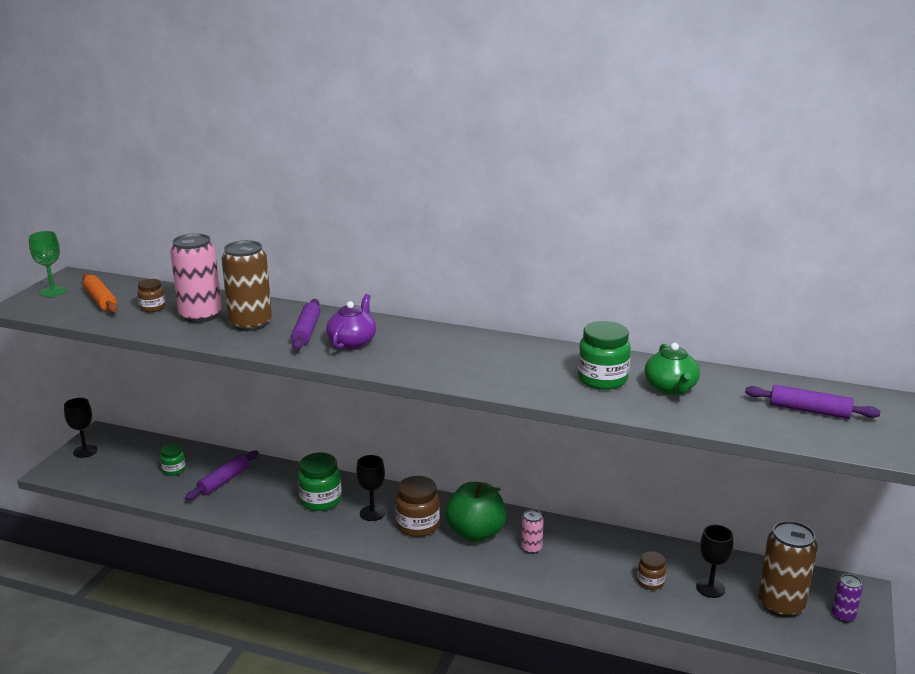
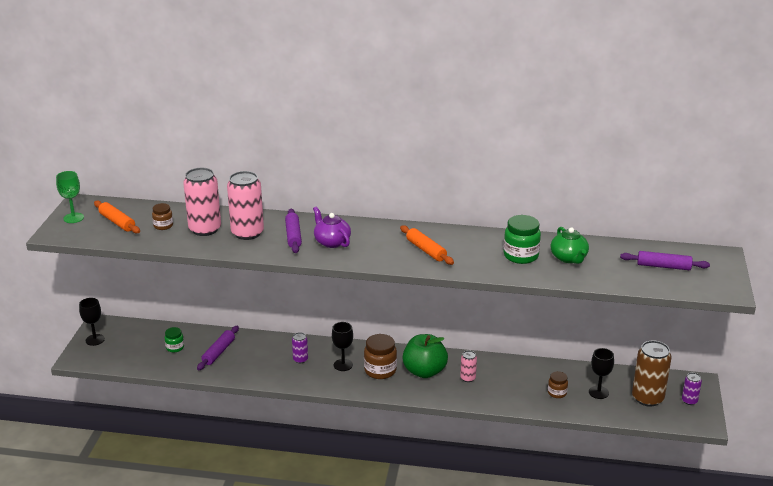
camera: 10 degrees left, 5 degrees up
(250, 324) = (247, 233): brown can -> pink can
(321, 500) = (300, 359): green jar -> purple can
(352, 342) = (331, 242): purple teapot -> purple teapot turned 45 degrees counterclockwise
(473, 362) = (426, 250): none -> orange rolling pin

